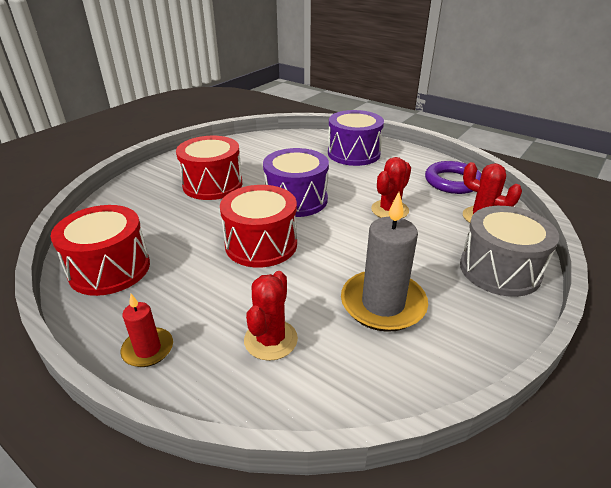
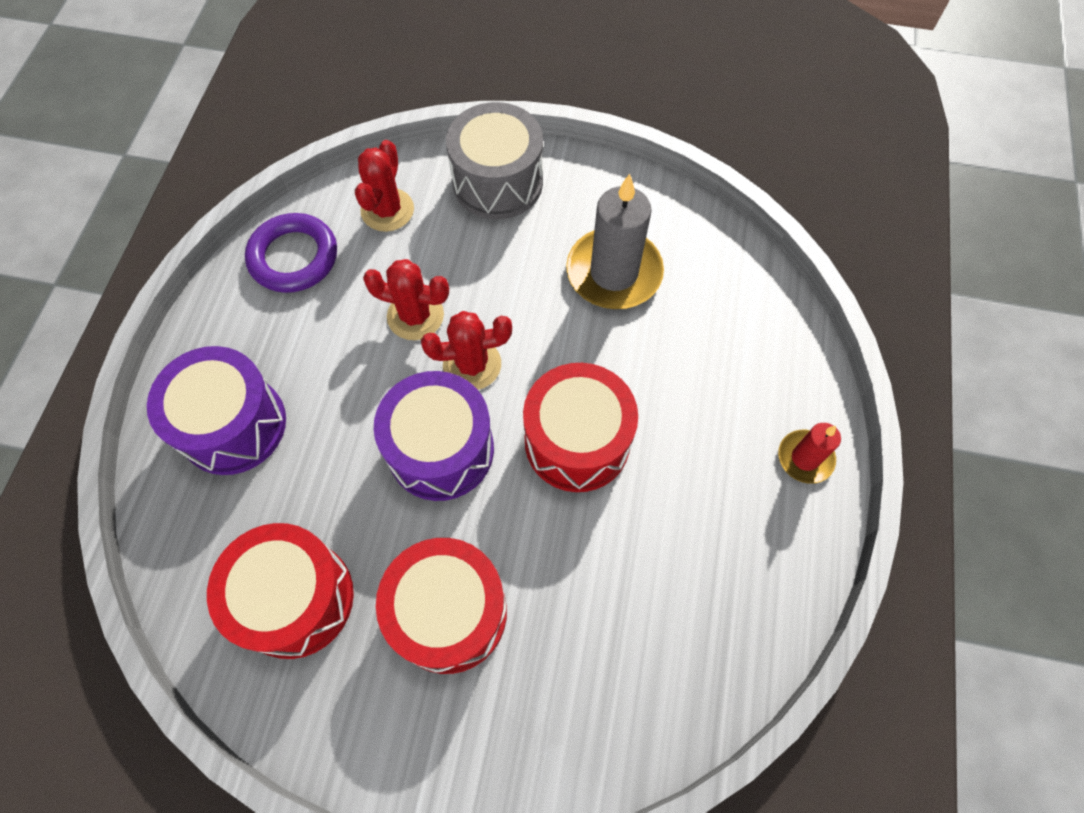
camera: 115 degrees left, 30 degrees up
(110, 269) = (729, 605): red drum -> red drum (296, 598)
(271, 340) = (722, 352): red cactus -> red cactus (472, 364)

